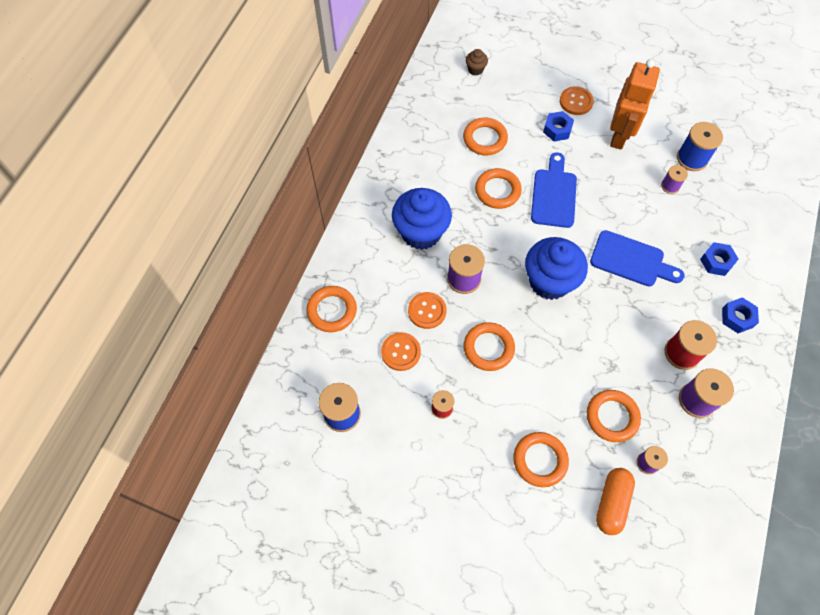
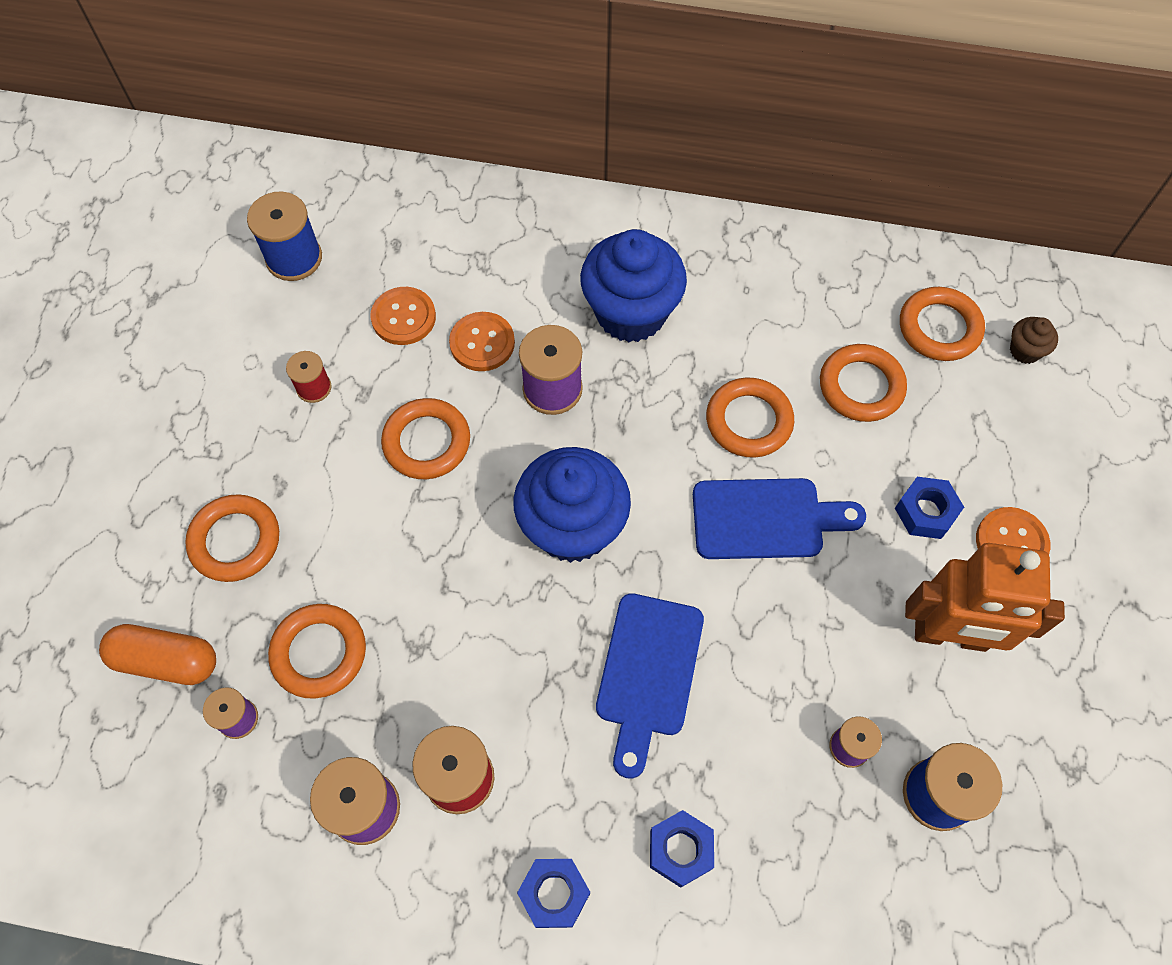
camera: 80 degrees right, 0 degrees up
(332, 310) = (462, 215): orange ring -> orange ring (939, 328)

